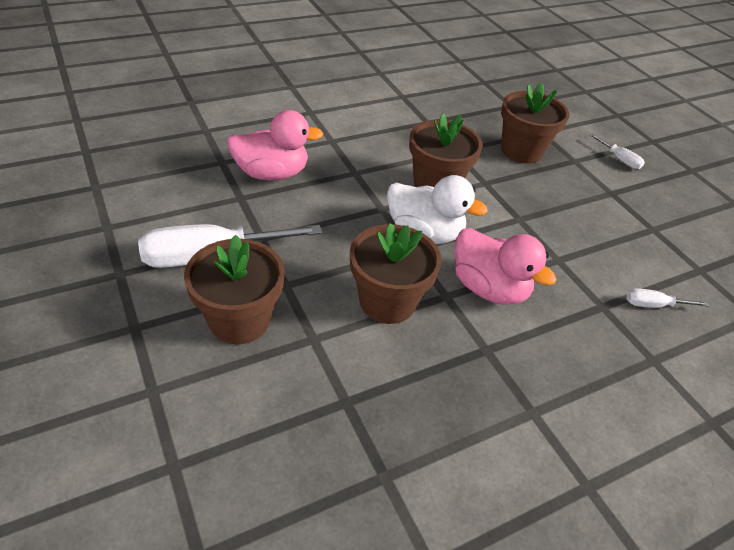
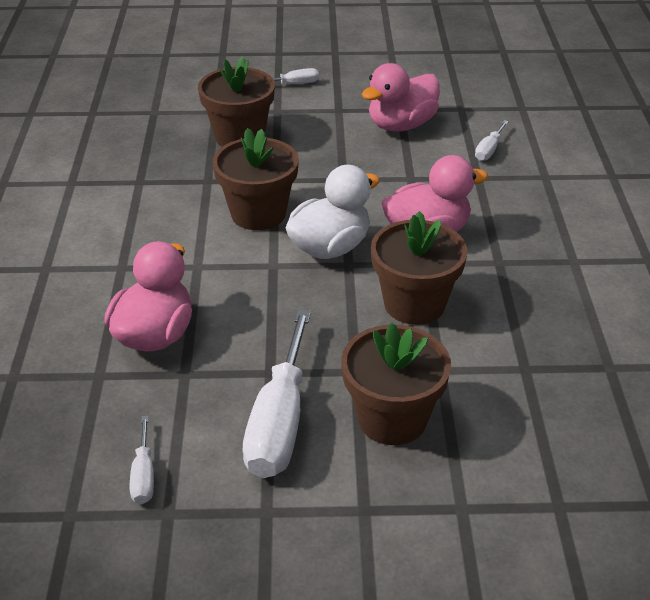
camera: 60 degrees left, 5 degrees down
(137, 206) = (144, 475): none -> white screwdriver
(629, 235) = (401, 125): none -> pink duck

